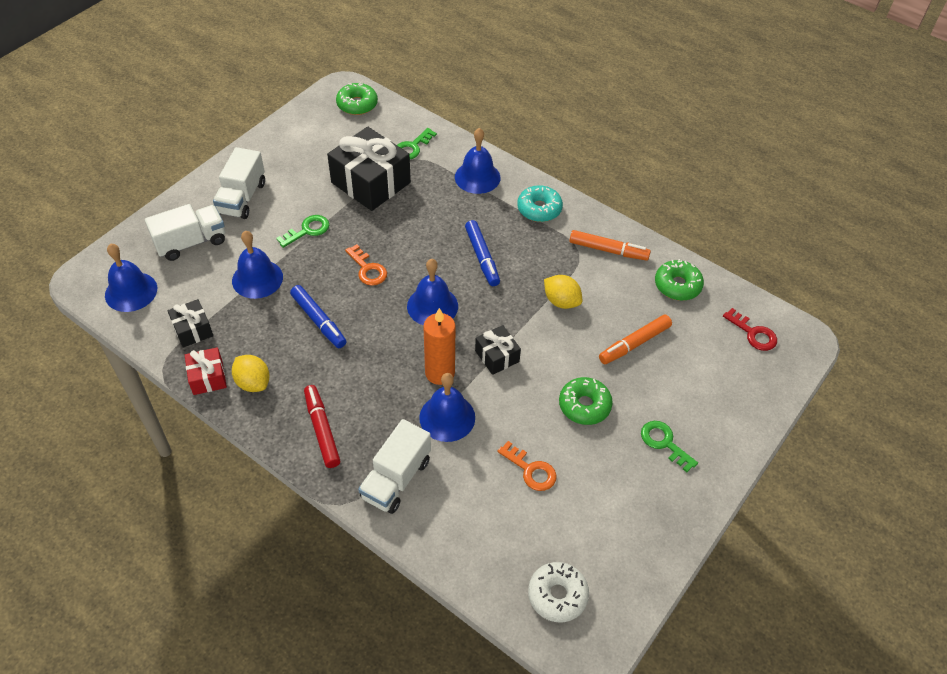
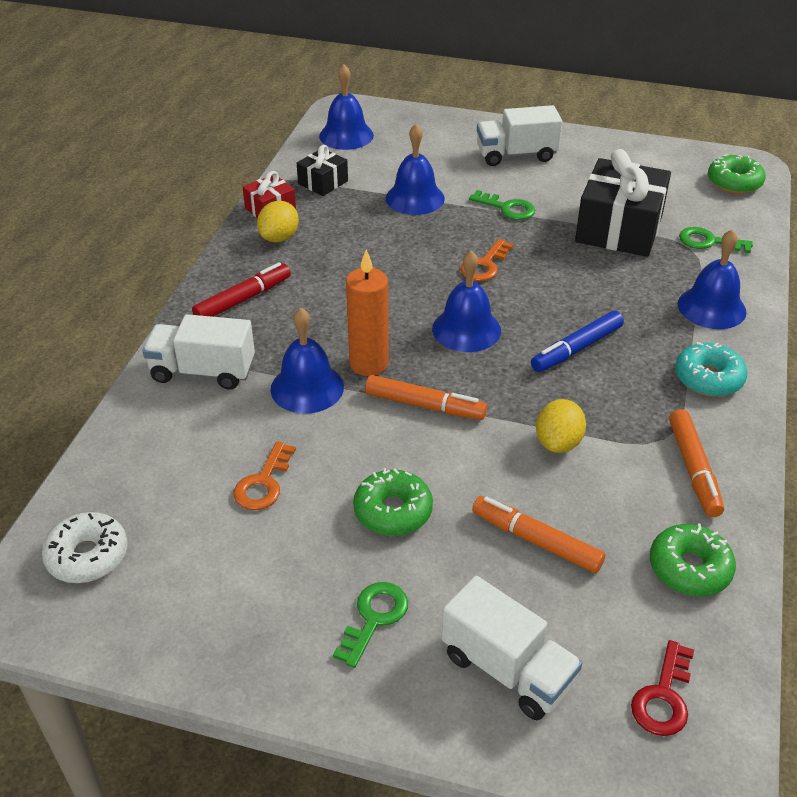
camera: 70 degrees right, 10 degrees down
(191, 242) = (431, 146): white truck -> white truck (507, 669)
(318, 320) = (387, 253): blue marker -> none
(497, 356) = (424, 405): black gift -> orange marker

